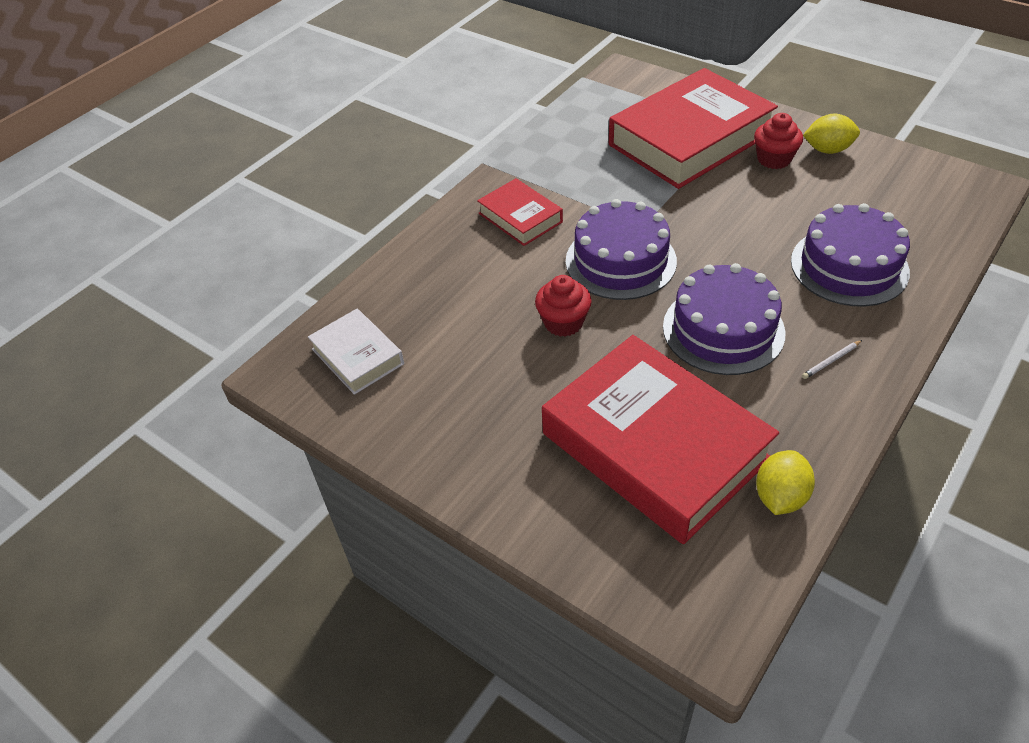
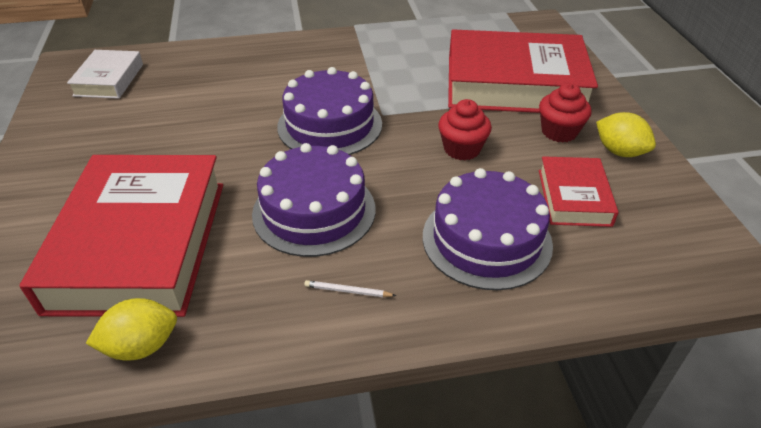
camera: 40 degrees right, 5 degrees down
(520, 217) = (318, 65): red book -> red book (574, 197)
(563, 322) = (231, 135): red cupcake -> red cupcake (462, 149)

